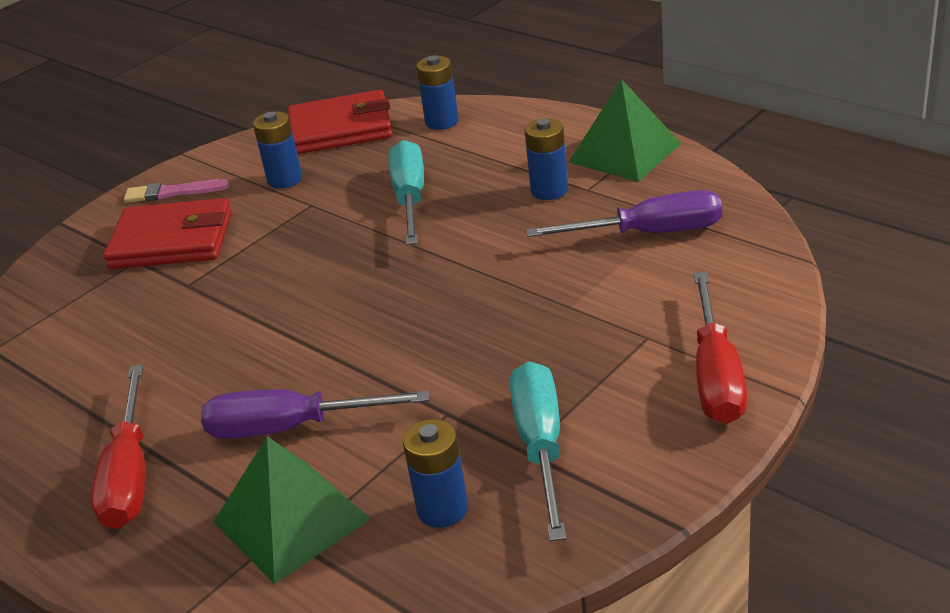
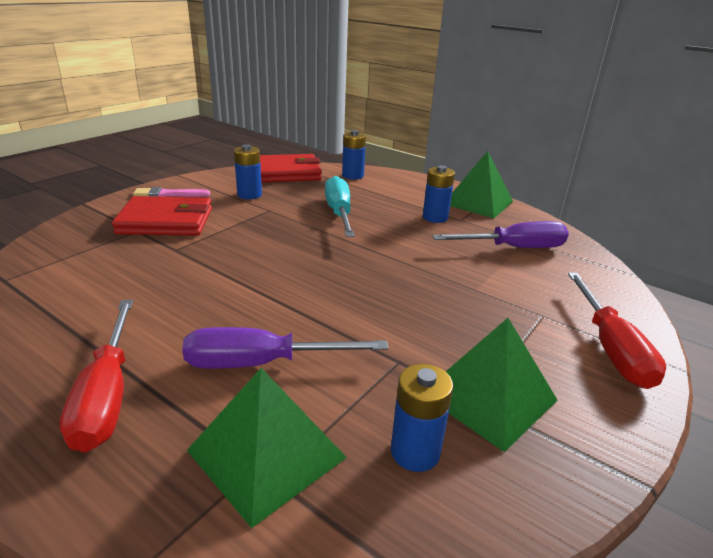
camera: 10 degrees left, 5 degrees down
(541, 446) = (489, 396): turquoise screwdriver -> green pyramid

